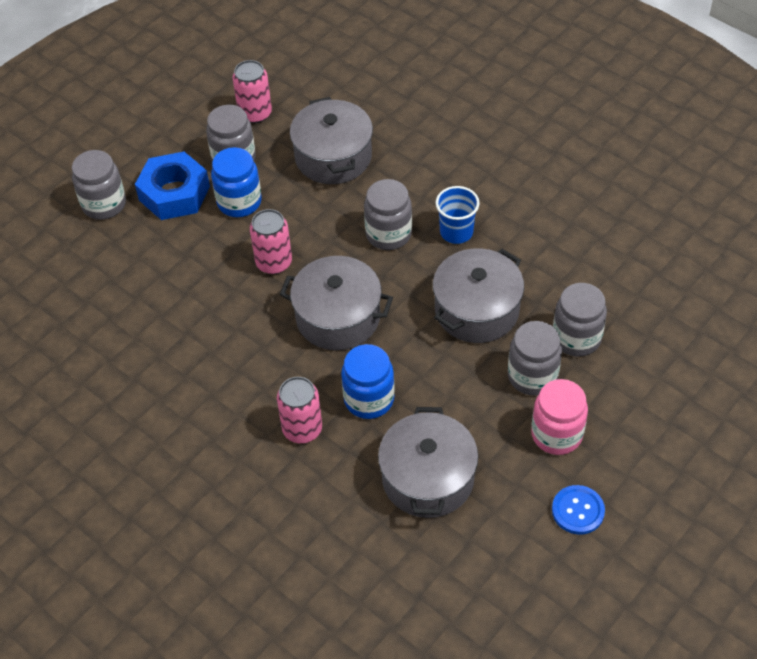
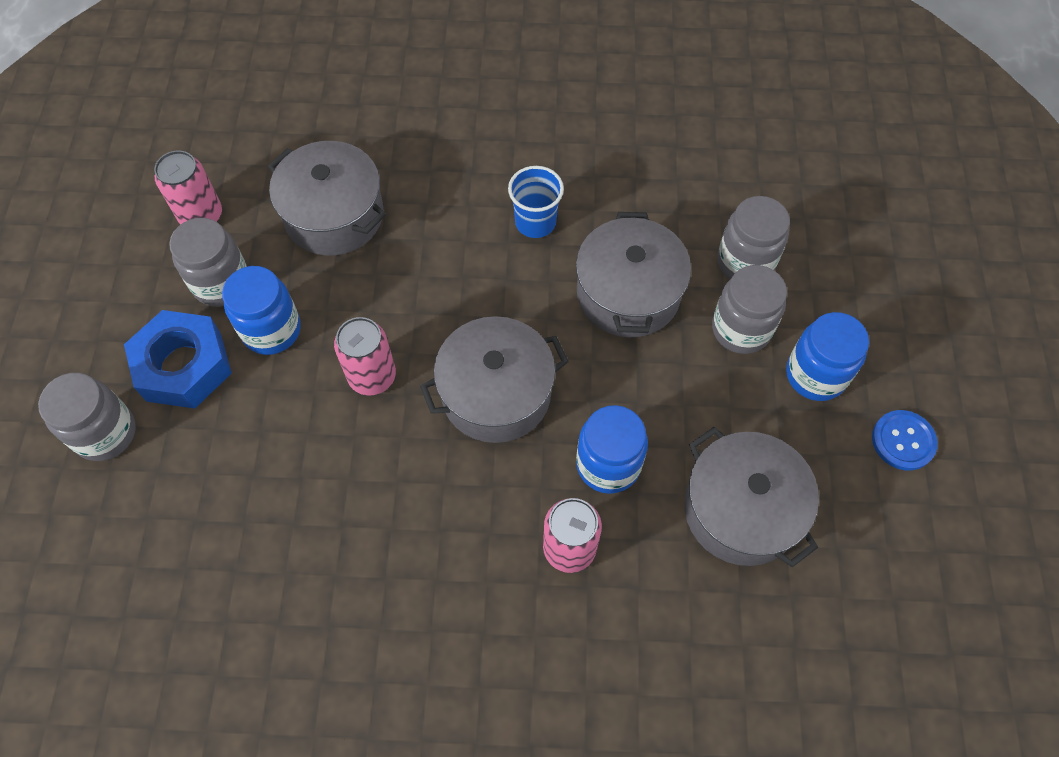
camera: 40 degrees left, 10 degrees up
(388, 234) = (468, 267): grey jar -> none
(556, 434) = (815, 375): pink jar -> blue jar

